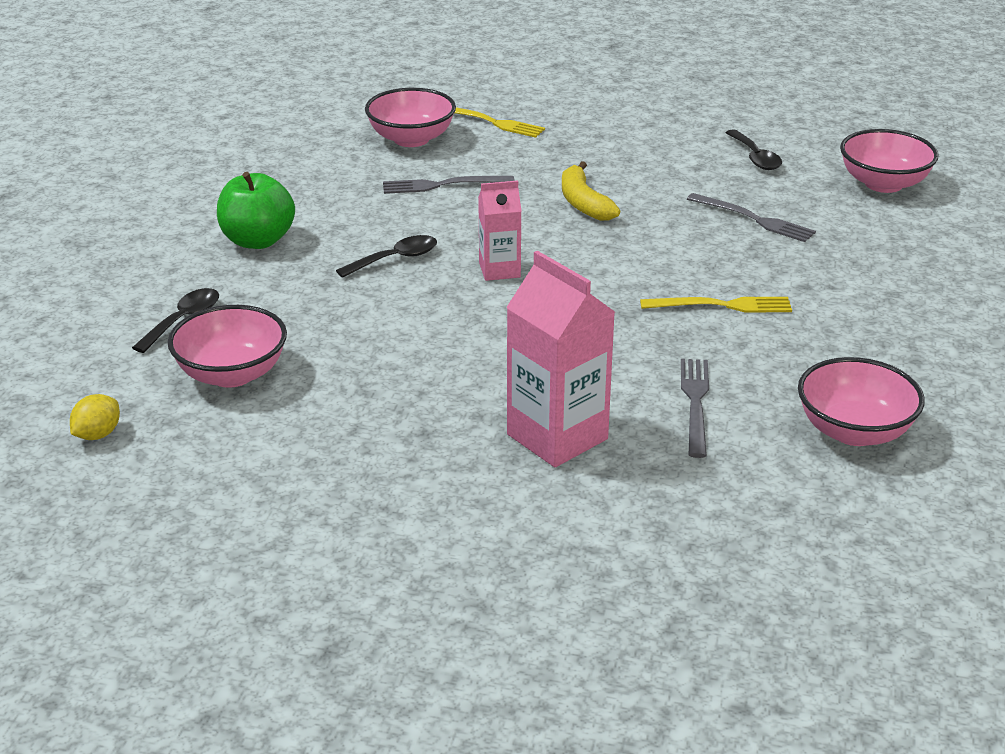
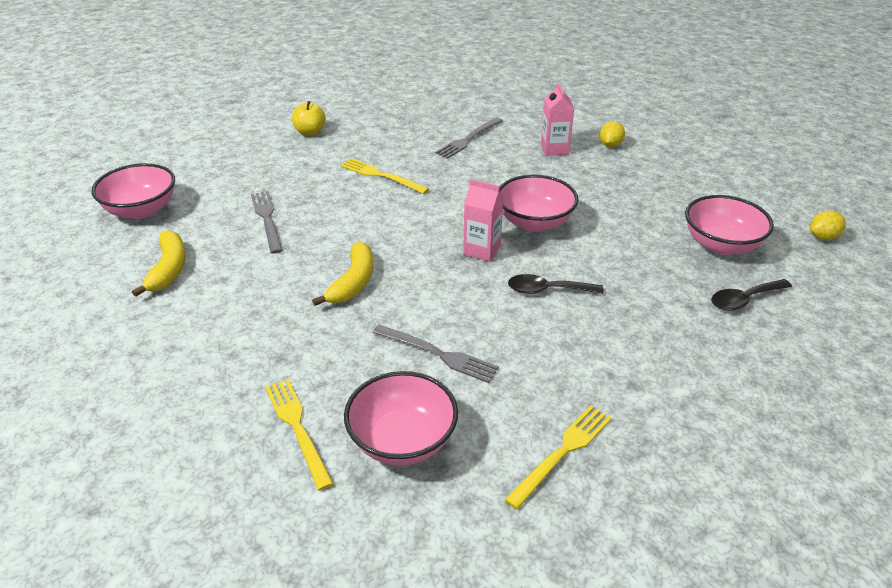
camera: 145 degrees left, 5 degrees up
(258, 240) = (649, 358): green apple -> none
(291, 168) = (562, 453): none -> yellow fork
(482, 480) = (610, 145): none -> yellow lemon
(557, 437) = (554, 149): pink carton -> pink carton, size x0.58
(755, 157) = (168, 269): black spoon -> yellow banana
(854, 431) = (415, 107): pink bowl -> pink bowl (534, 222)
(908, 327) = (310, 132): none -> yellow apple

